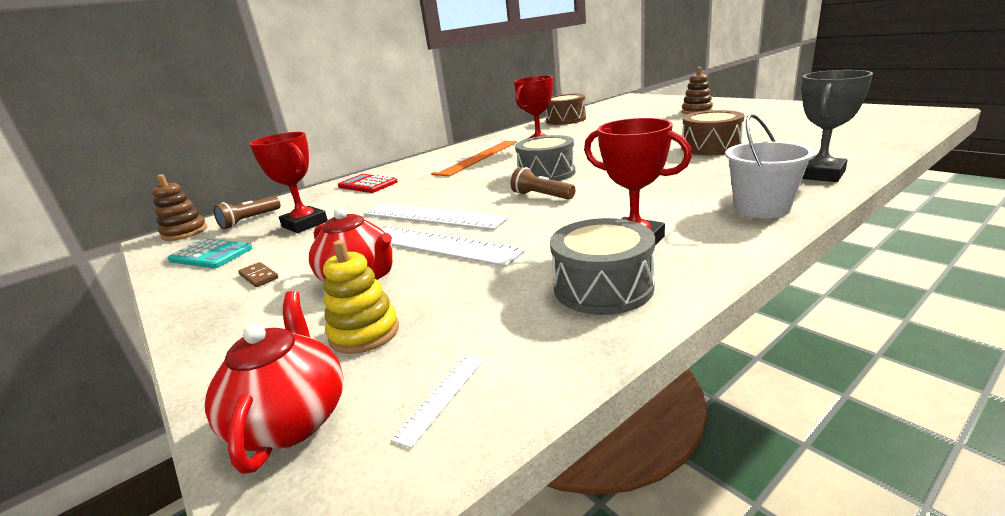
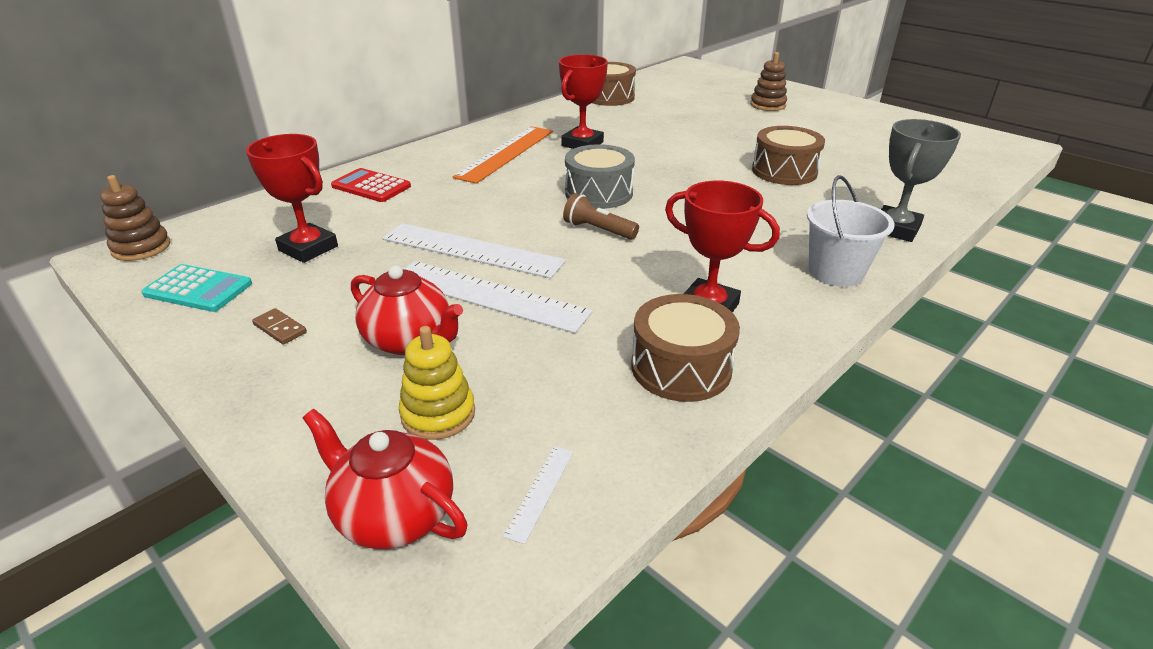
camera: 10 degrees left, 10 degrees up
(250, 220) = (228, 235): brown flashlight -> none
(291, 420) = (393, 515): red teapot -> red teapot turned 45 degrees counterclockwise
(603, 287) = (681, 367): grey drum -> brown drum

